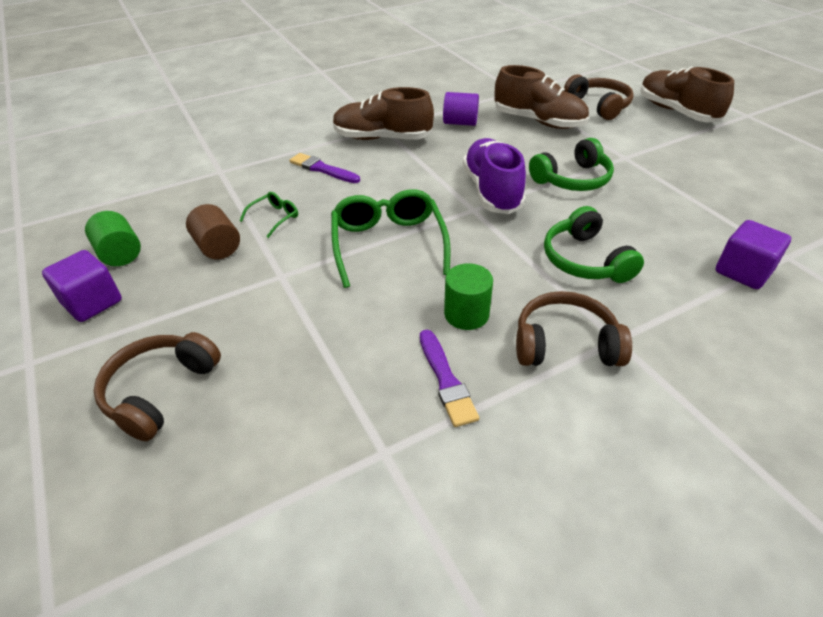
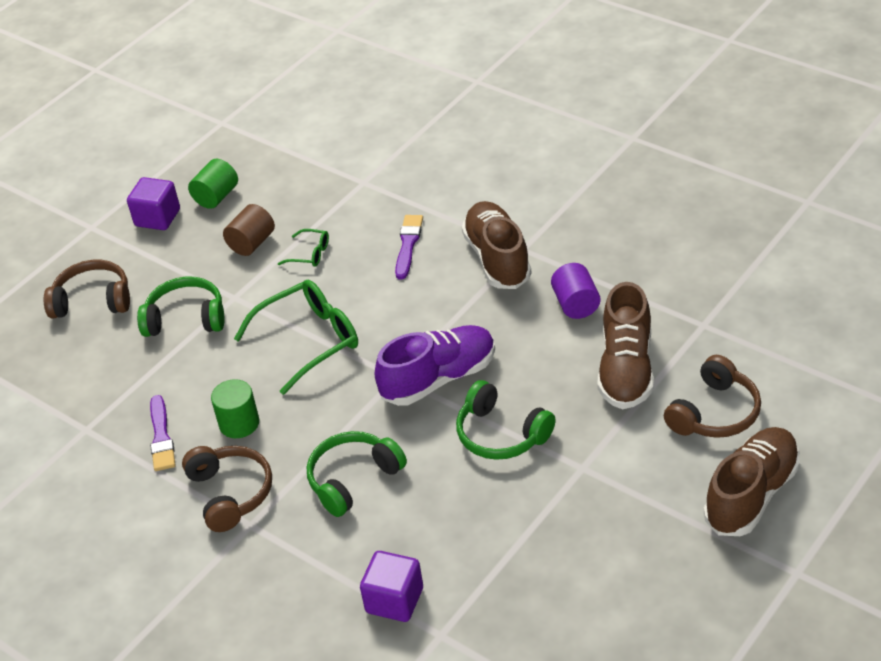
camera: 70 degrees right, 0 degrees up
(276, 317) = (186, 318): none -> green headphones
(446, 380) = (161, 437): purple brush -> purple brush turned 60 degrees counterclockwise

